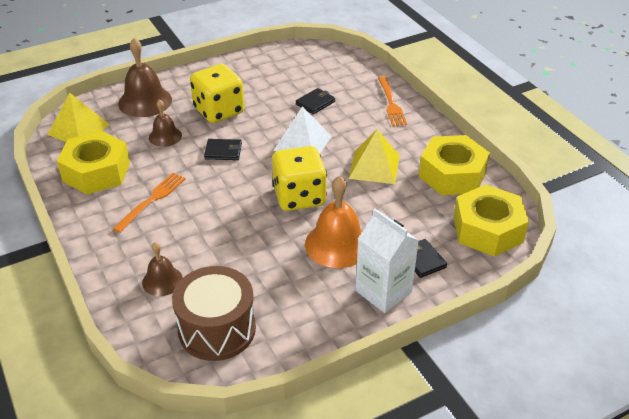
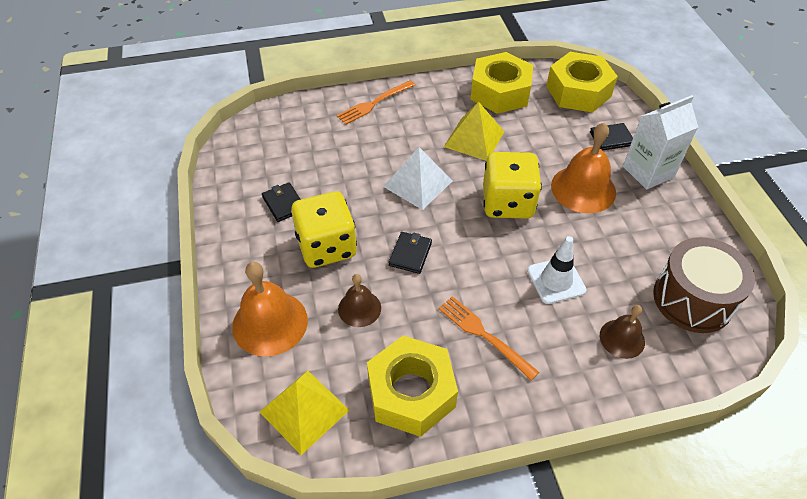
camera: 75 degrees left, 10 degrees up
(145, 101) = (270, 323): brown bell -> orange bell
(217, 235) = (556, 280): none -> white traffic cone
(315, 103) = (347, 159): black wallet -> black wallet (284, 204)
(391, 103) = (374, 103): orange fork -> orange fork turned 135 degrees clockwise

